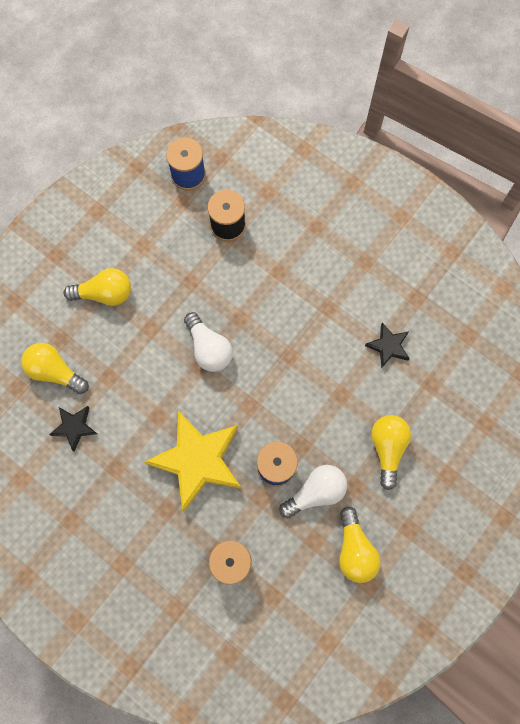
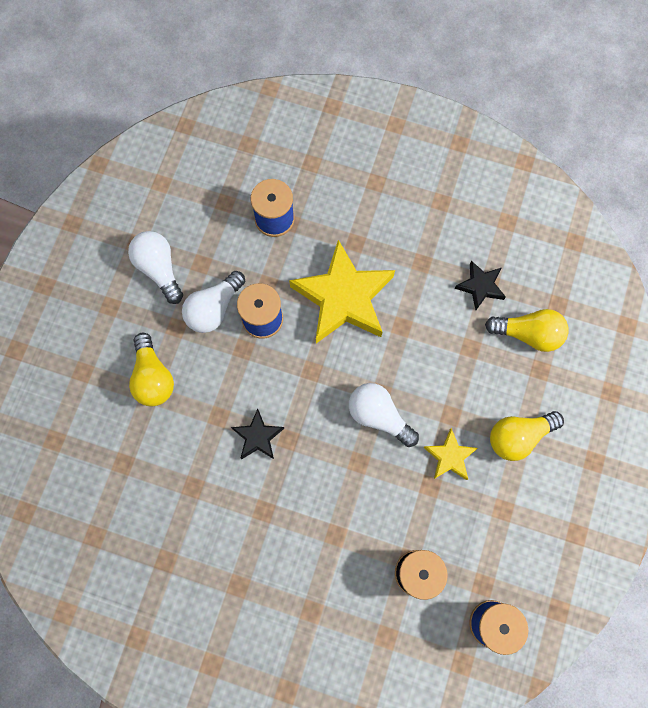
camera: 160 degrees right, 0 degrees up
(166, 297) = (449, 457): none -> yellow star
(354, 550) = (159, 269): yellow light bulb -> white light bulb
(388, 346) = (182, 490): black star -> black star (258, 437)

